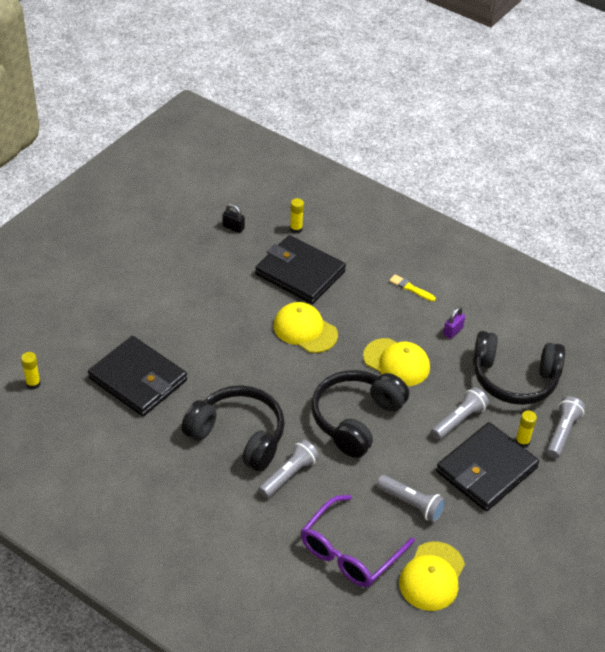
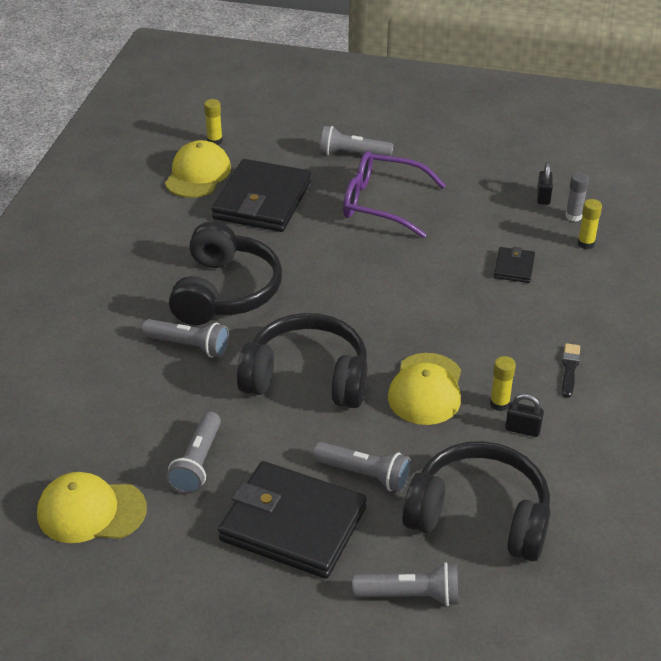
camera: 70 degrees right, 5 degrees down
(112, 306) = (353, 154): none -> grey flashlight
(263, 222) = (573, 216): none -> grey glue stick
(300, 273) = (514, 267): black wallet -> black wallet, size x0.45
(305, 330) = (422, 297): yellow cap -> yellow cap (198, 174)
(350, 552) = (99, 426): purple glasses -> purple glasses (382, 203)
(410, 288) = (569, 369): yellow brush -> black brush
(453, 331) = (522, 429): purple padlock -> black padlock
(514, 379) = (479, 516): black headphones -> black headphones turned 120 degrees clockwise
(522, 442) = (365, 552): yellow glue stick -> yellow glue stick (499, 404)

